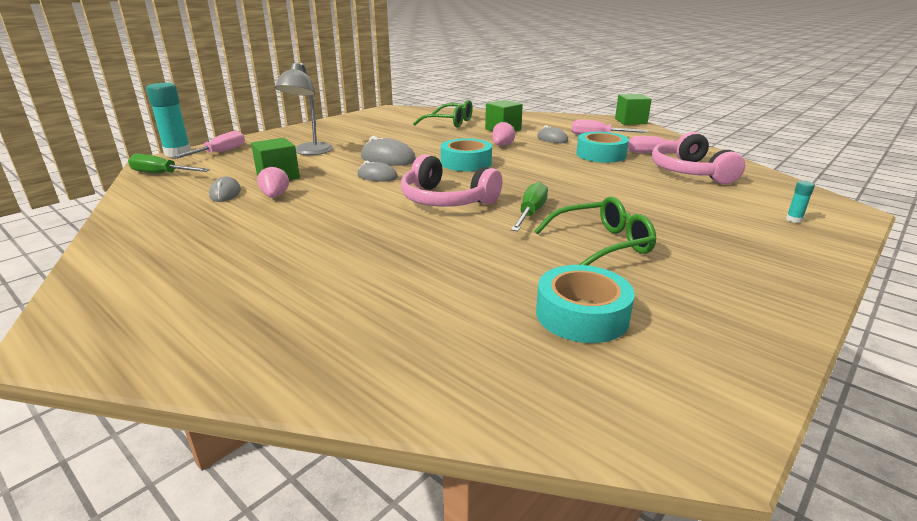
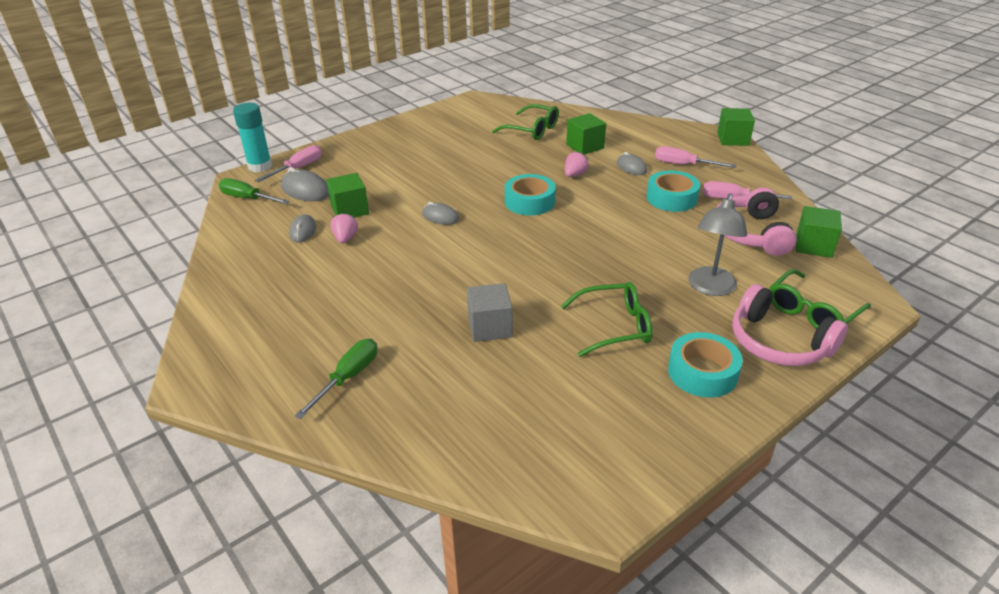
camera: 10 degrees right, 10 degrees up
(310, 152) = (382, 173): grey lamp -> grey lamp (710, 288)
(388, 159) = (455, 190): grey mouse -> grey mouse (305, 190)
(446, 200) = (496, 256): pink headphones -> pink headphones (778, 342)
(460, 254) = (490, 327): none -> grey cube
(530, 213) = (567, 281): green screwdriver -> green screwdriver (348, 378)
(582, 315) = (565, 401): turquoise tape -> turquoise tape (702, 372)
(754, 176) = (813, 246): none -> green cube
(794, 219) = (812, 311): turquoise glue stick -> green glasses

